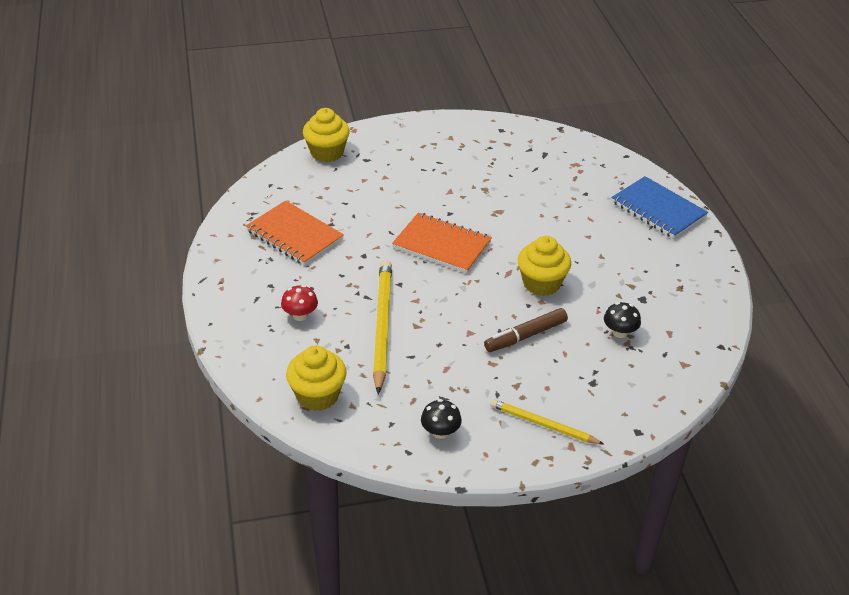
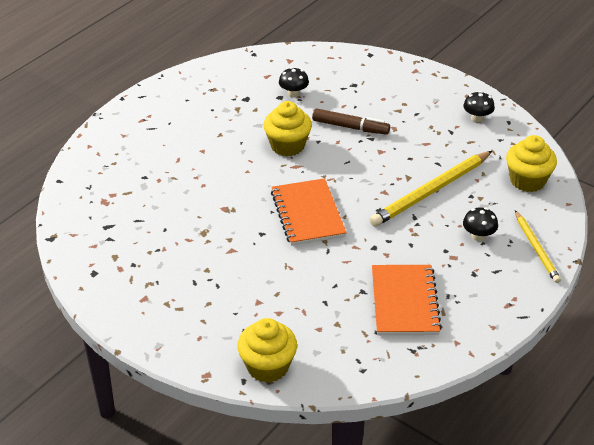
camera: 130 degrees left, 0 degrees up
(300, 315) = (478, 236): red mushroom -> black mushroom
(543, 425) = (414, 86): yellow pencil -> yellow pencil (536, 248)
(658, 210) = (125, 133): blue notebook -> none

